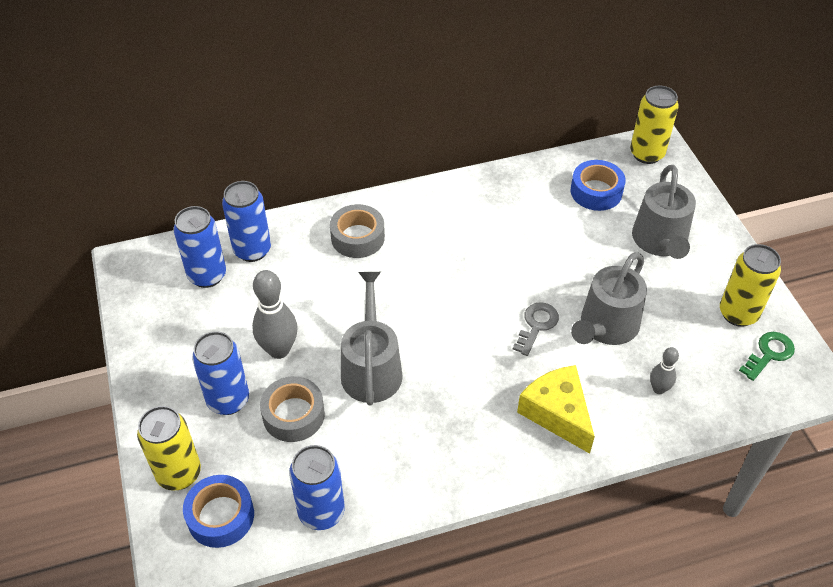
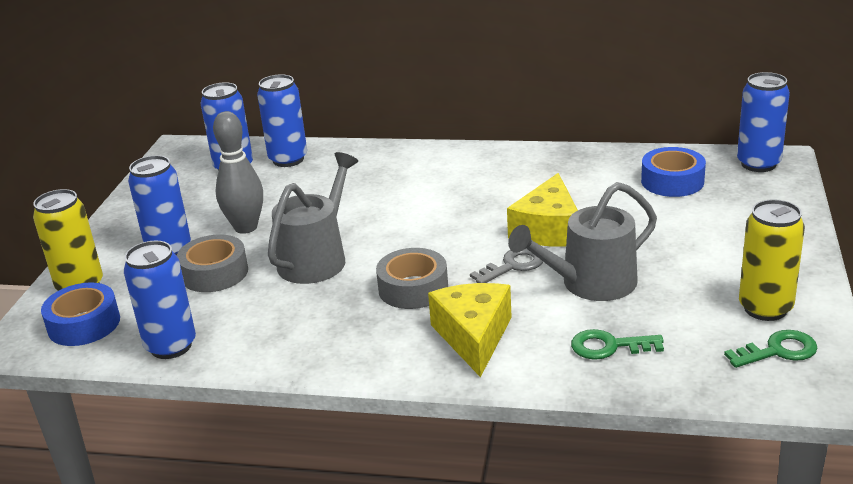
camera: 30 degrees right, 20 degrees down
(357, 237) = (391, 169): grey tape -> grey tape (413, 288)
(536, 275) = (548, 229): none -> yellow cheese
(646, 154) = (758, 164): yellow can -> blue can
(658, 389) = (609, 346): grey bowling pin -> green key
(660, 241) = (716, 232): grey watering can -> none

